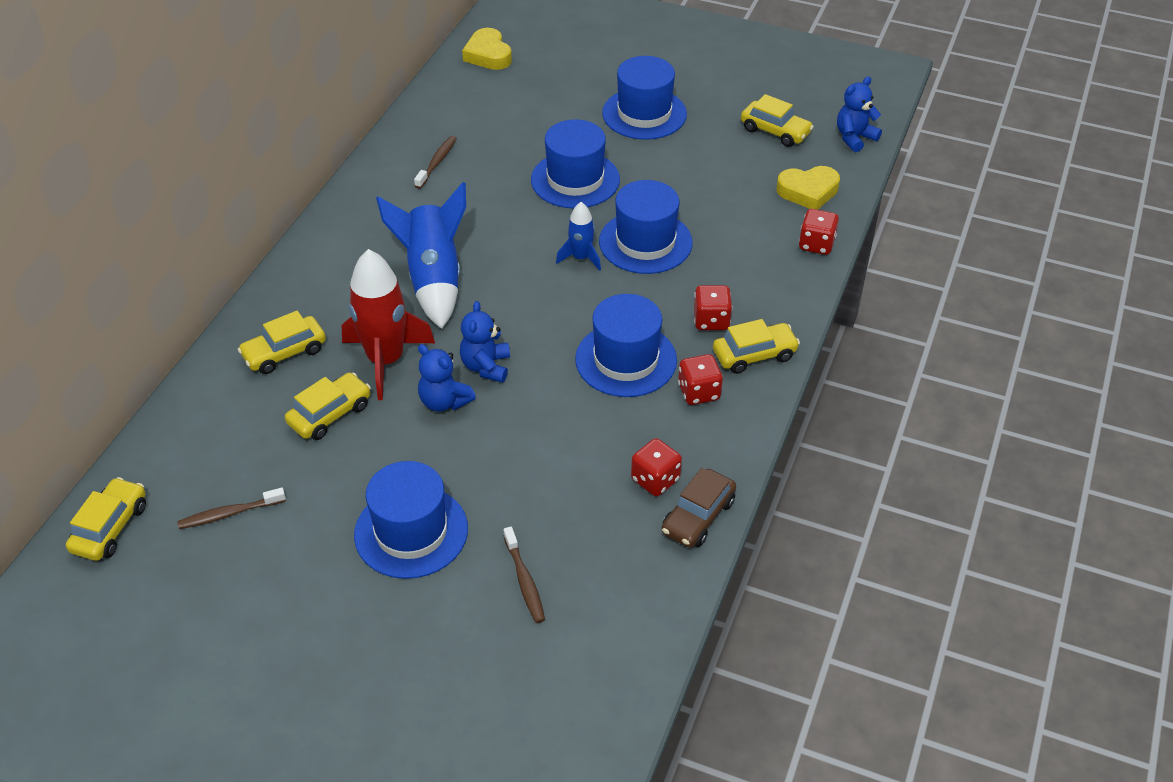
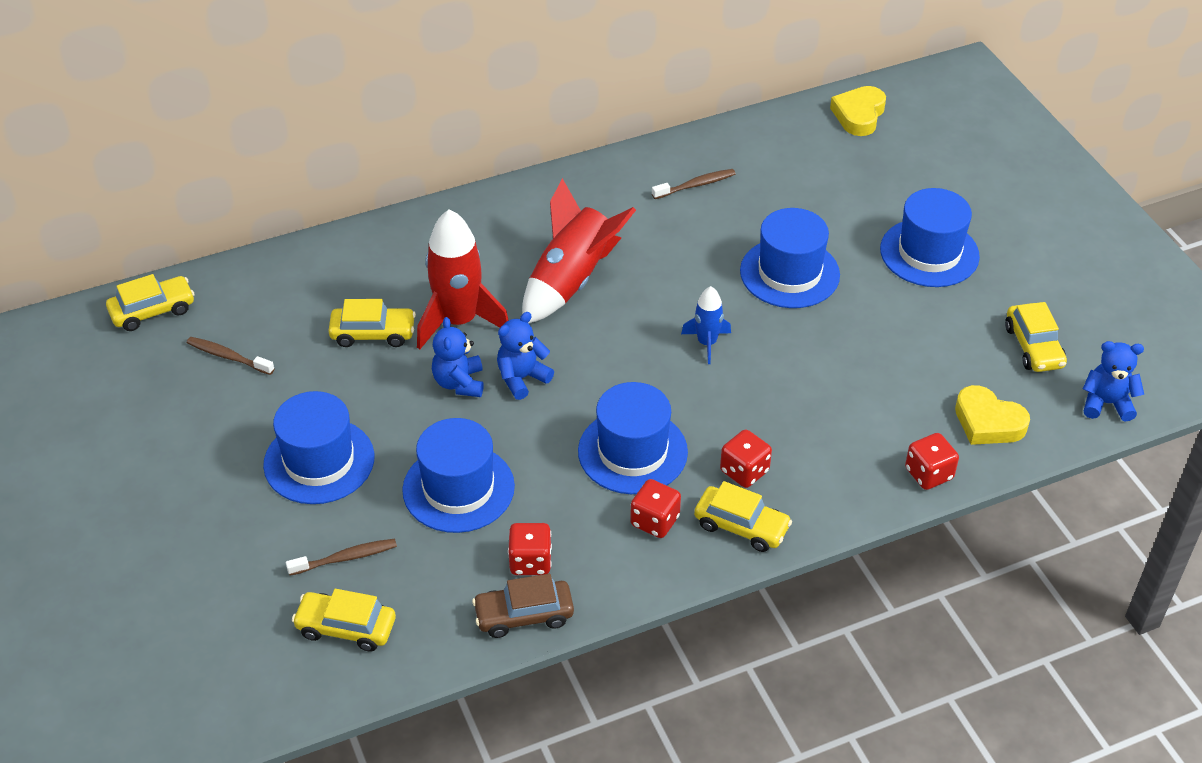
camera: 45 degrees right, 0 degrees up
(284, 352) = (400, 265): yellow car -> yellow car (346, 627)
(433, 279) = (571, 281): blue rocket -> red rocket
(524, 581) = (345, 558): brown toothbrush -> brown toothbrush turned 135 degrees counterclockwise
(645, 242) = (778, 366): blue hat -> blue hat (458, 488)

